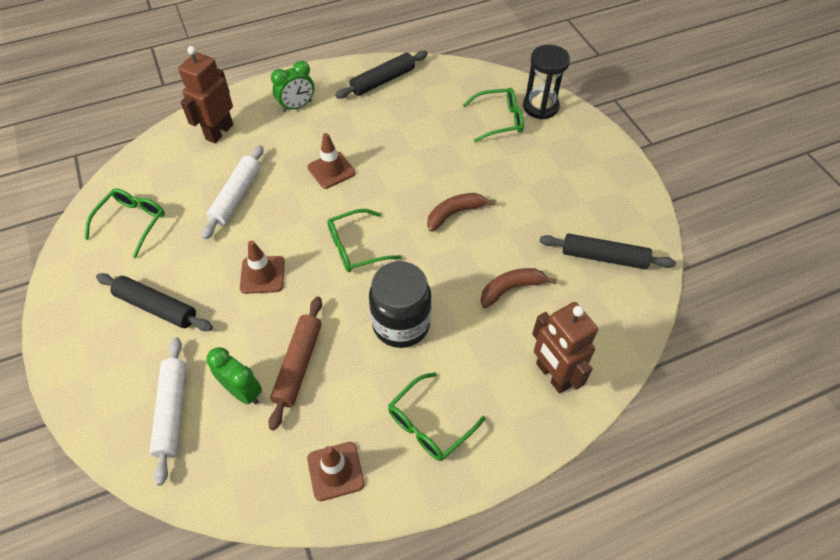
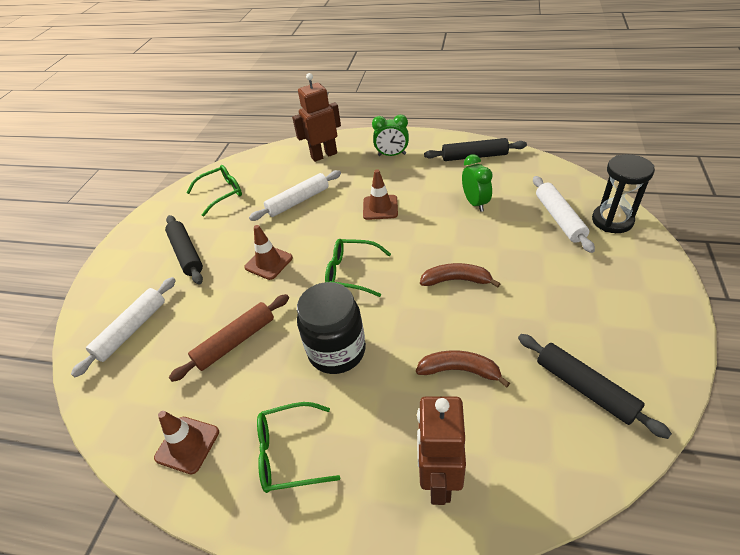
camera: 40 degrees right, 10 degrees down
(243, 391) = (183, 341): green clock -> green clock (475, 203)
(499, 120) = (559, 218): green glasses -> white rolling pin

